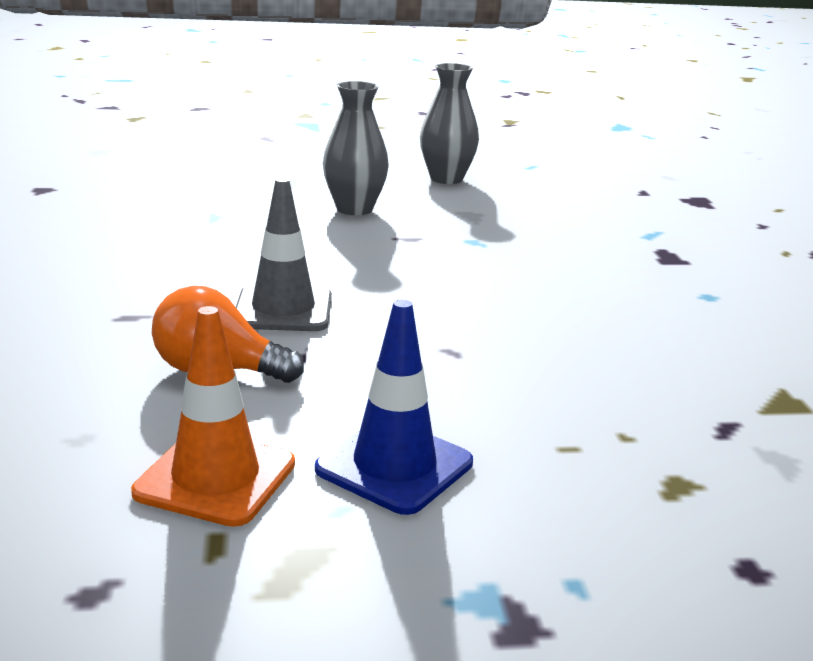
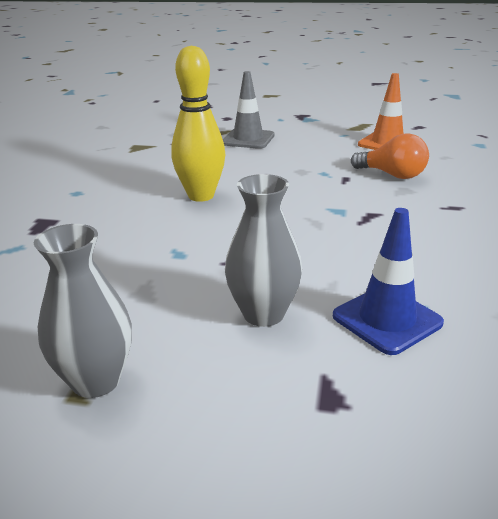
camera: 160 degrees left, 5 degrees up
(283, 309) = (356, 204): grey traffic cone -> grey traffic cone (248, 139)
(394, 466) = (320, 142): blue traffic cone -> blue traffic cone (387, 319)
(524, 304) = (201, 196): none -> yellow bowling pin

